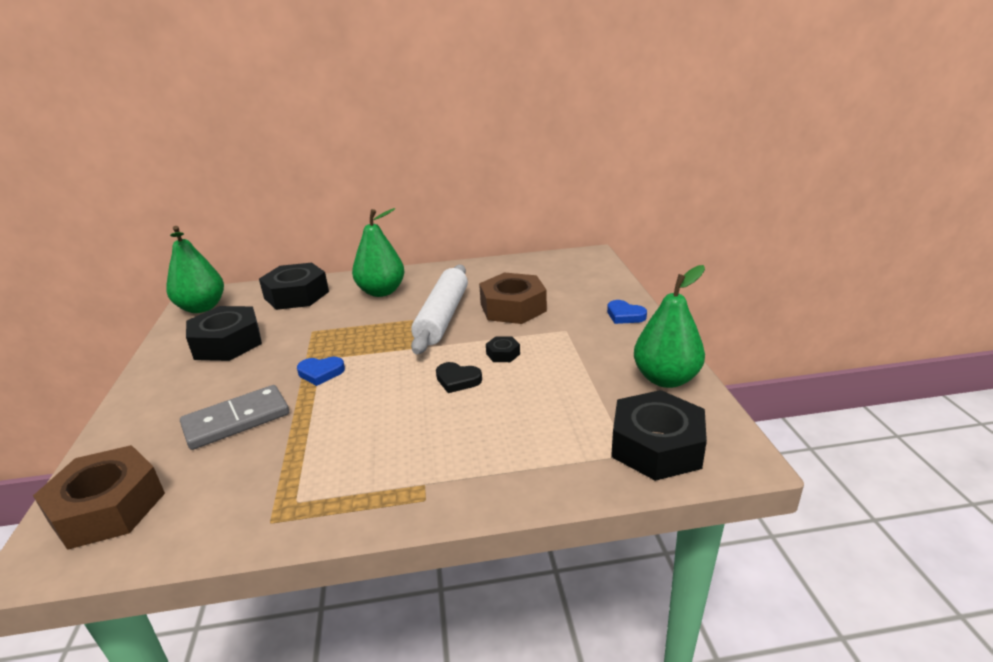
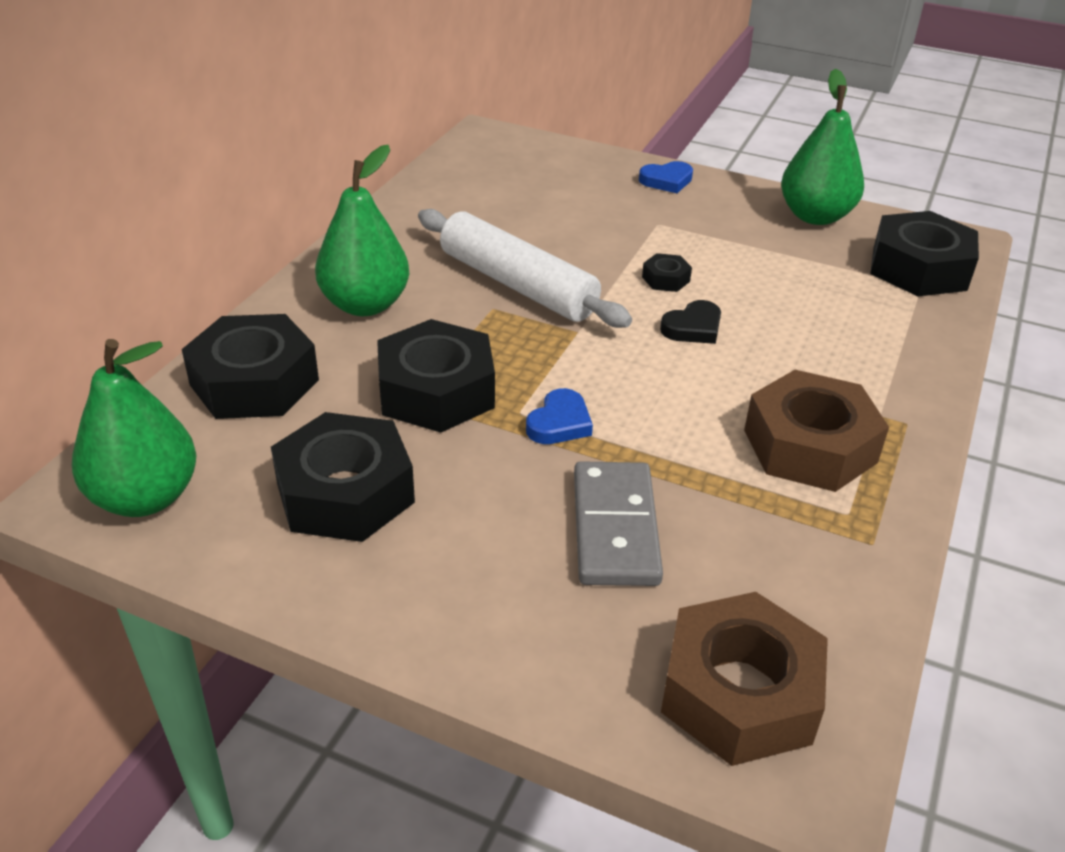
camera: 60 degrees left, 10 degrees up
(323, 333) = (436, 391): none -> black nut
(513, 307) = (558, 232): brown nut -> brown nut (810, 446)

